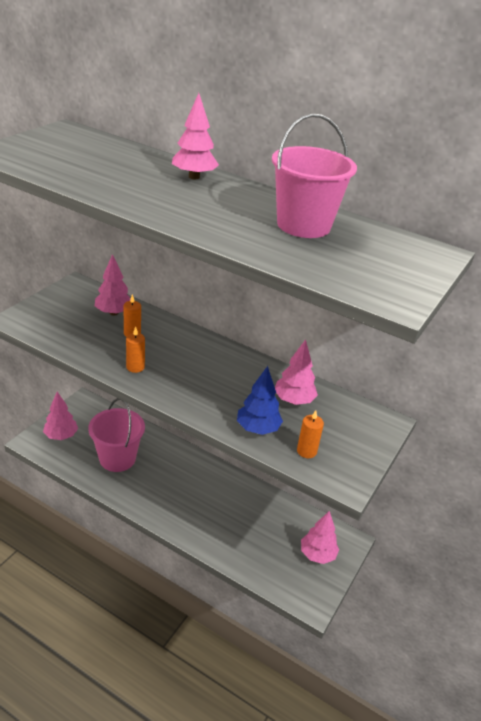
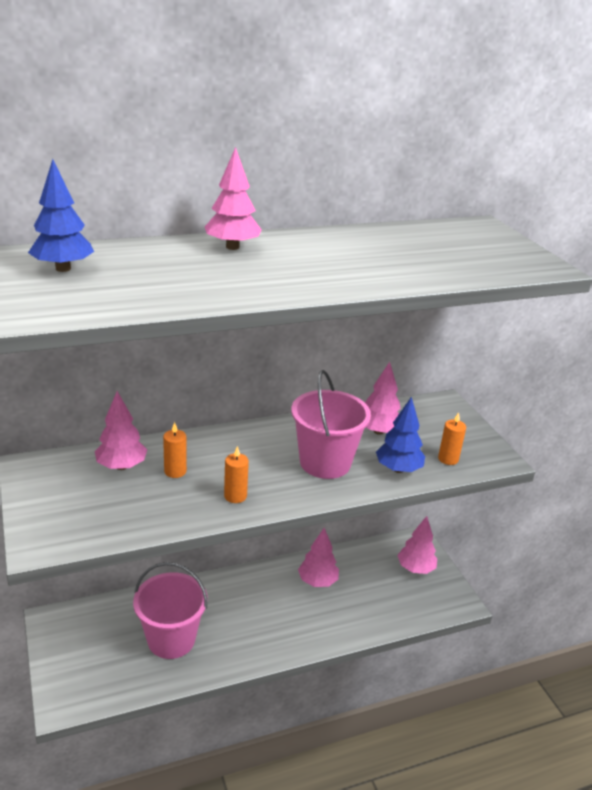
camera: 50 degrees left, 5 degrees down
(61, 436) = (83, 671): pink tree -> pink tree (317, 581)
(76, 146) = (63, 268): none -> blue tree
(303, 225) = (390, 246): pink bucket -> pink bucket (325, 462)

